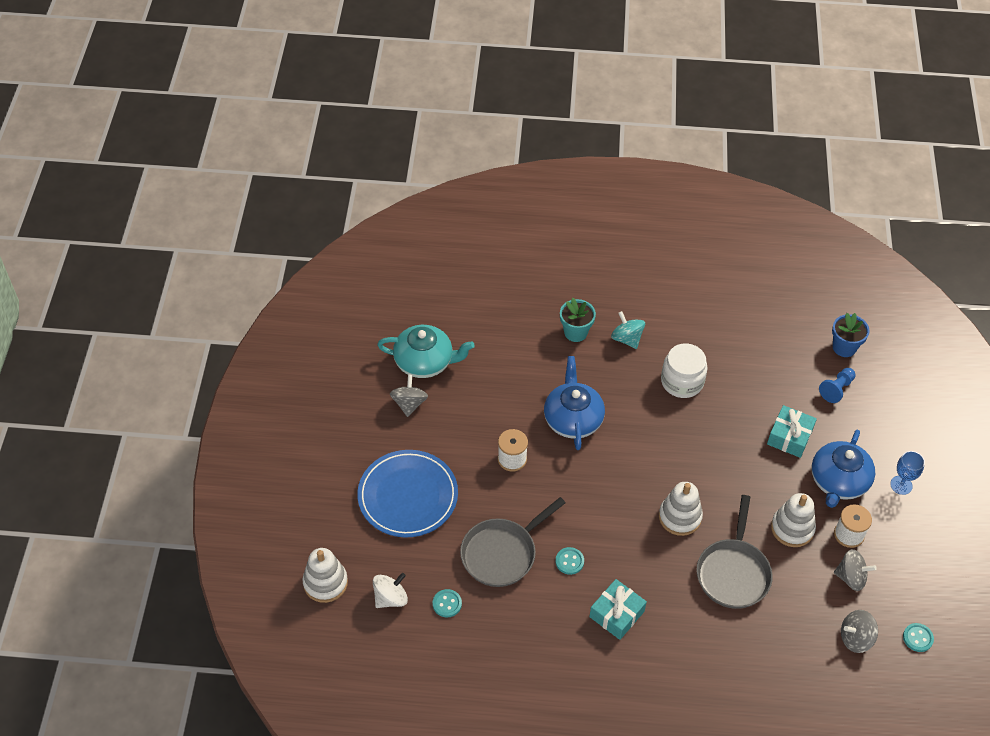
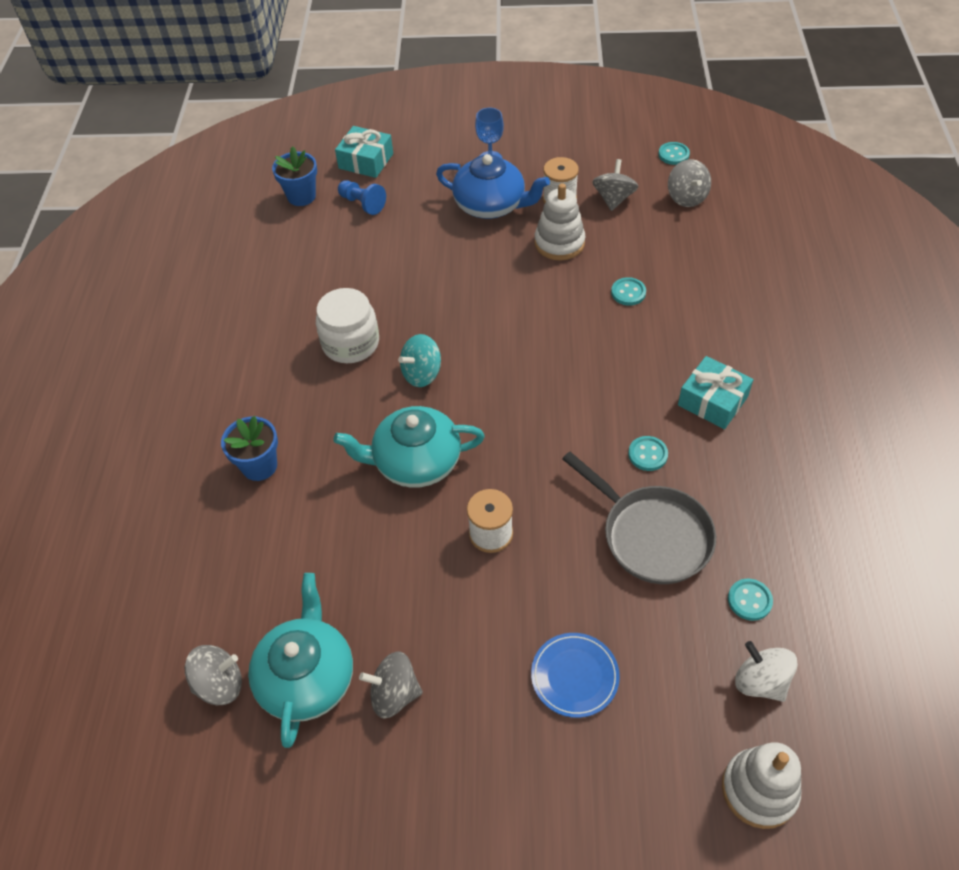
camera: 90 degrees left, 0 degrees up
(408, 496) = (574, 676): blue plate -> blue plate, size x0.54
(426, 321) = (220, 684): none -> grey spinning top
(573, 419) = (415, 461): blue teapot -> turquoise teapot
(575, 332) = (259, 466): turquoise flower pot -> blue flower pot
(627, 339) = (275, 404): turquoise spinning top -> turquoise spinning top (422, 374)
(680, 517) = (560, 342): white stacking toy -> none
(733, 572) = (628, 292): grey pan -> turquoise button
(789, 437) = (432, 243): turquoise gift -> turquoise gift (366, 161)

